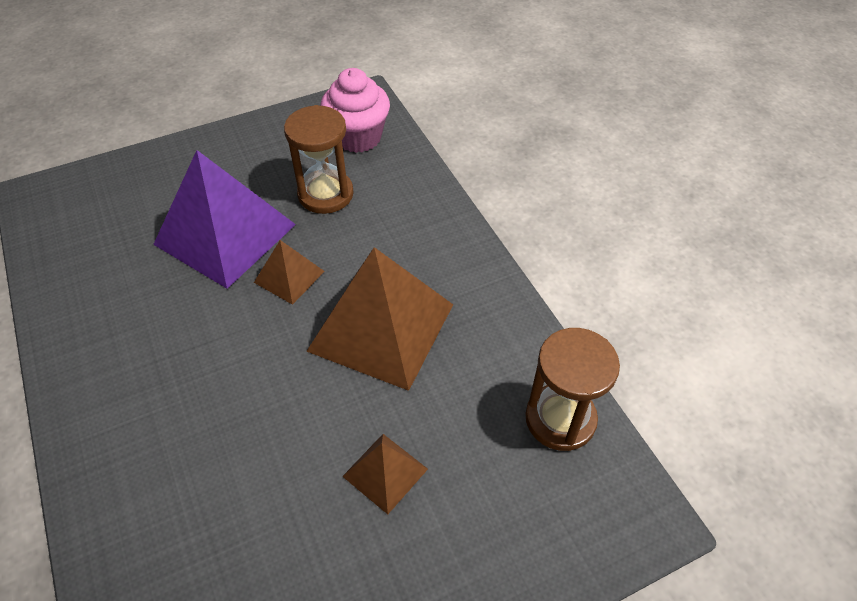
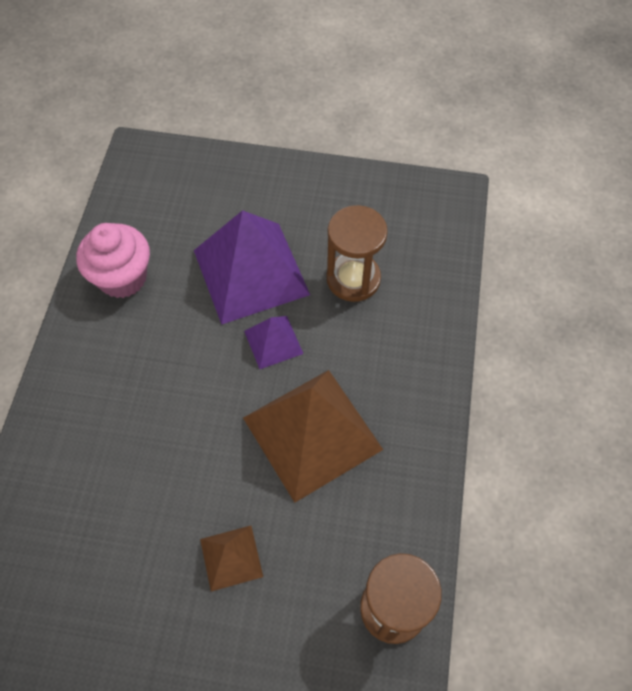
camera: 35 degrees right, 10 degrees up
(289, 276) = (273, 342): brown pyramid -> purple pyramid
(358, 137) = (420, 235): pink cupcake -> pink cupcake (122, 278)

